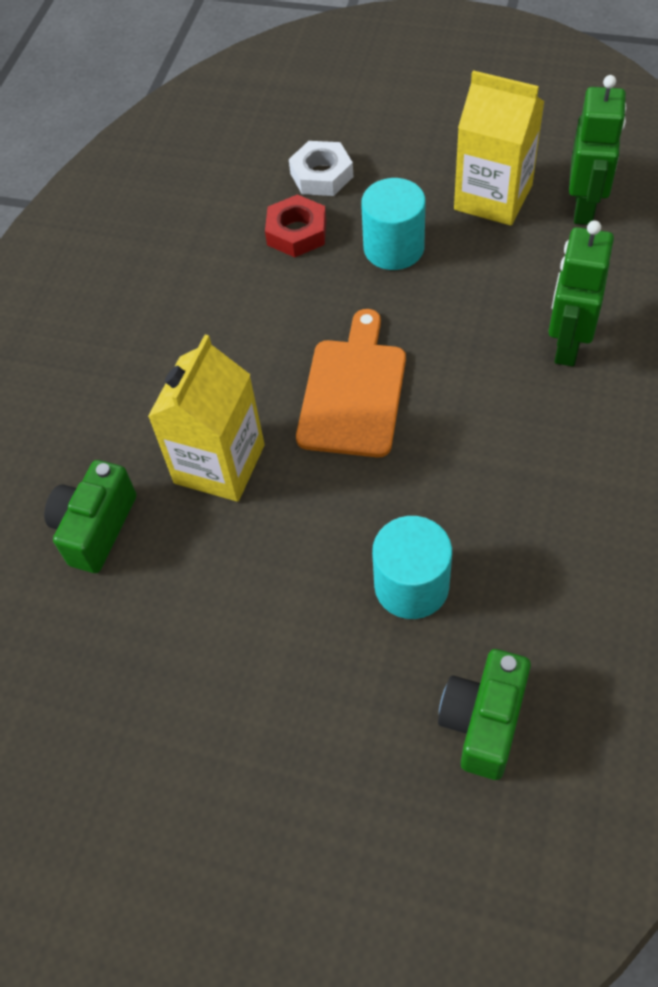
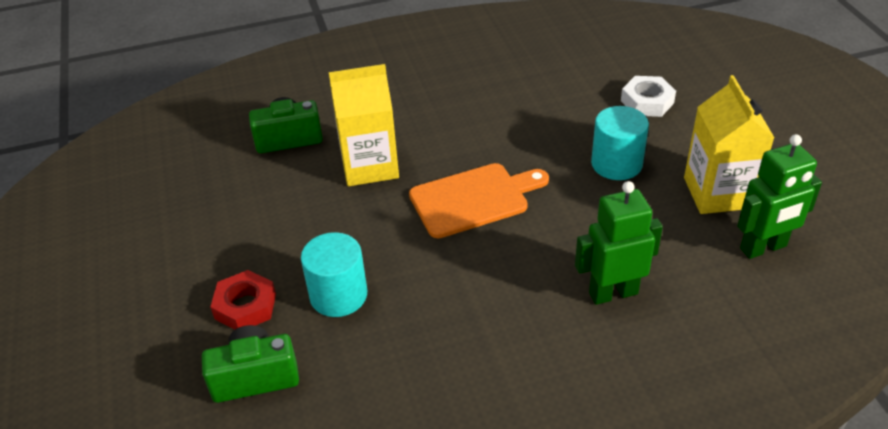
camera: 55 degrees right, 15 degrees down
(296, 232) = (584, 114): red nut -> red nut (245, 306)

